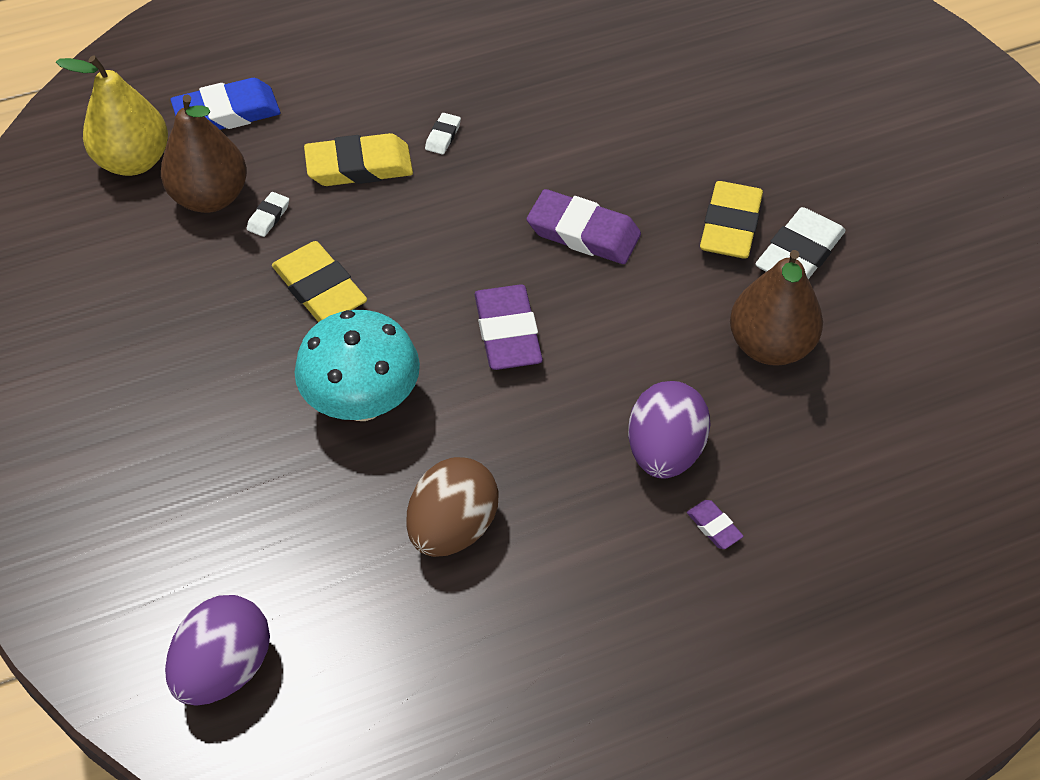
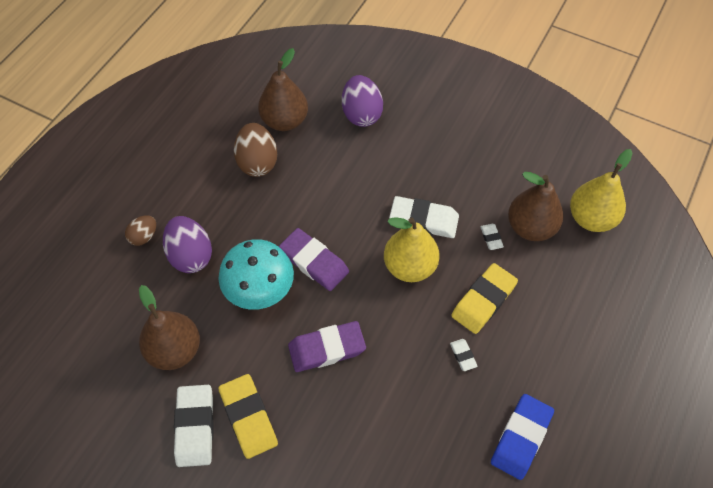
camera: 140 degrees right, 5 degrees up
(225, 668) = (295, 67): purple egg -> purple egg (361, 114)
(227, 113) = (588, 280): blue eraser -> blue eraser (521, 438)
(320, 289) = (423, 220): yellow eraser -> white eraser
(346, 570) = (285, 121): none -> brown pear
(363, 403) = (346, 184): turquoise mushroom -> turquoise mushroom (260, 292)
(398, 250) = (410, 266): none -> yellow pear
(714, 526) = (144, 237): purple eraser -> brown egg

